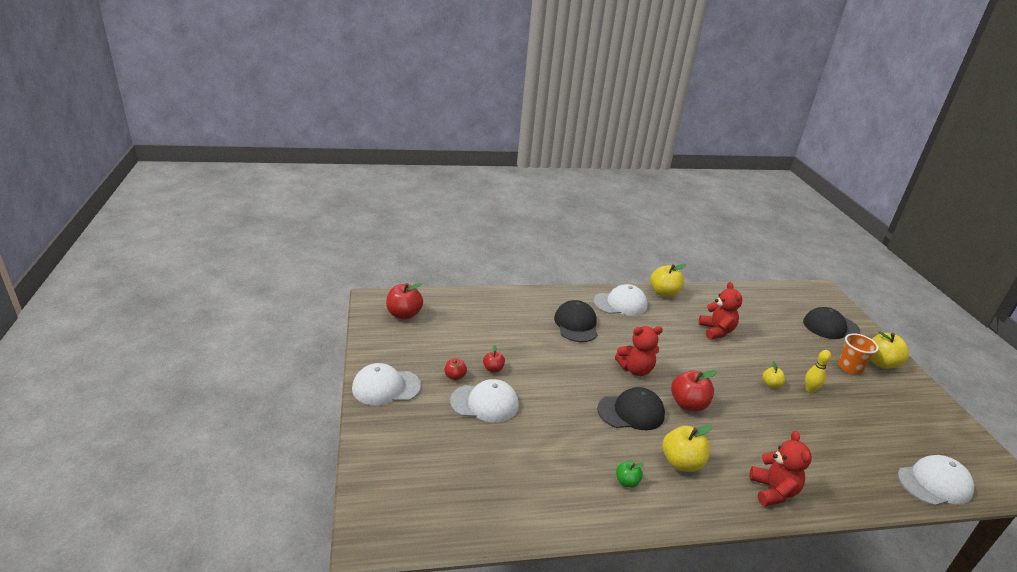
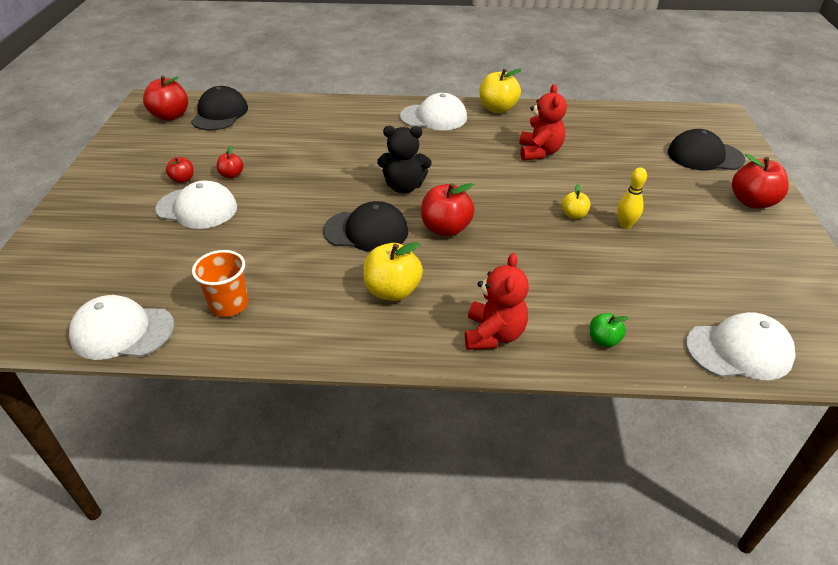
camera: 15 degrees right, 10 degrees up
(386, 387) = (99, 185): white cap -> white cap (122, 331)
(576, 324) = (363, 136): black cap -> black cap (220, 114)
(627, 482) = (308, 305): green apple -> green apple (603, 340)
(635, 369) = (404, 187): red teddy bear -> black teddy bear
(850, 368) = (701, 204): orange cup -> orange cup (229, 304)
(881, 363) = (752, 202): yellow apple -> red apple

